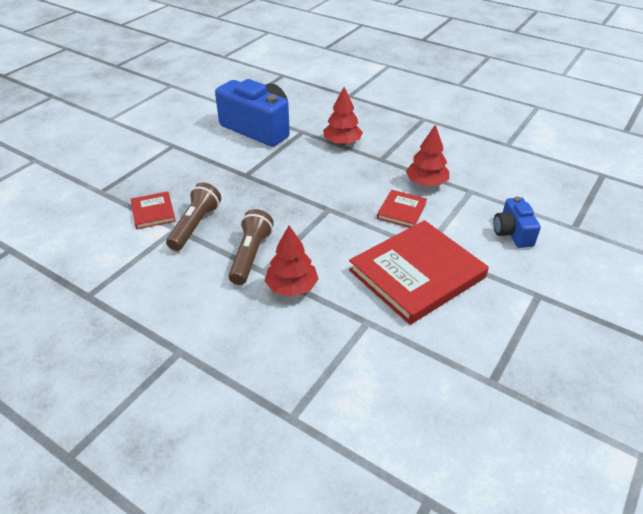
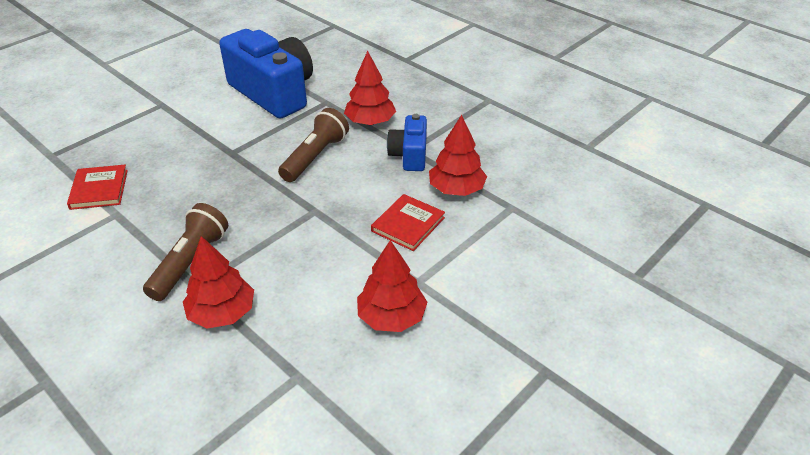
camera: 10 degrees right, 0 degrees up
(195, 225) = (141, 213): brown flashlight -> brown flashlight (315, 157)
(417, 274) = (391, 317): red book -> red tree
(512, 233) = (545, 274): blue camera -> blue camera (409, 155)

